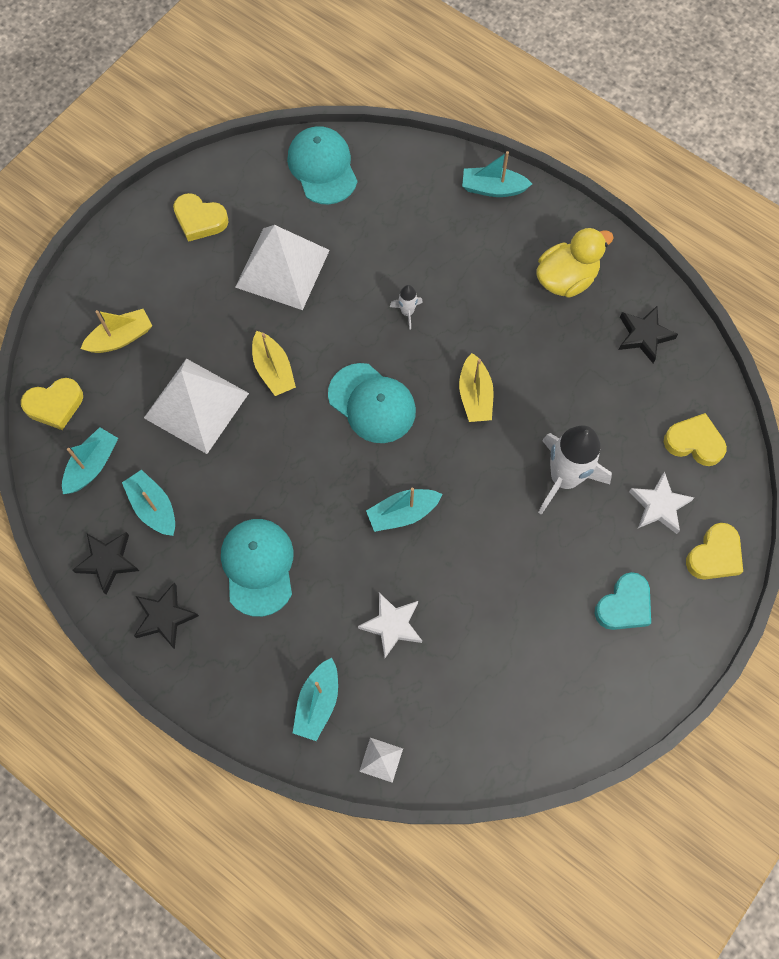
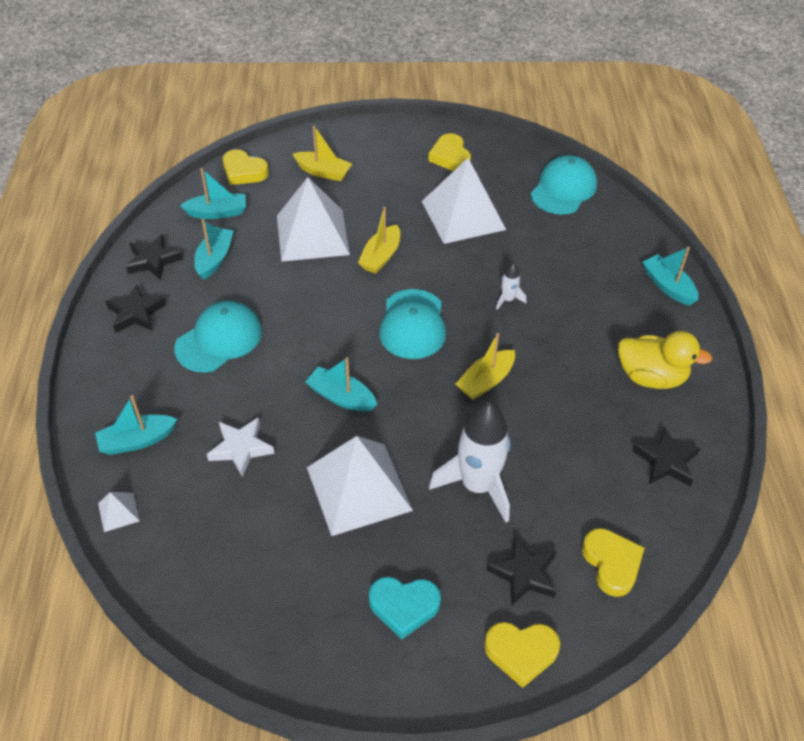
camera: 50 degrees right, 20 degrees down
(501, 563) = (359, 488): none -> white pyramid
(659, 505) = (524, 574): white star -> black star

